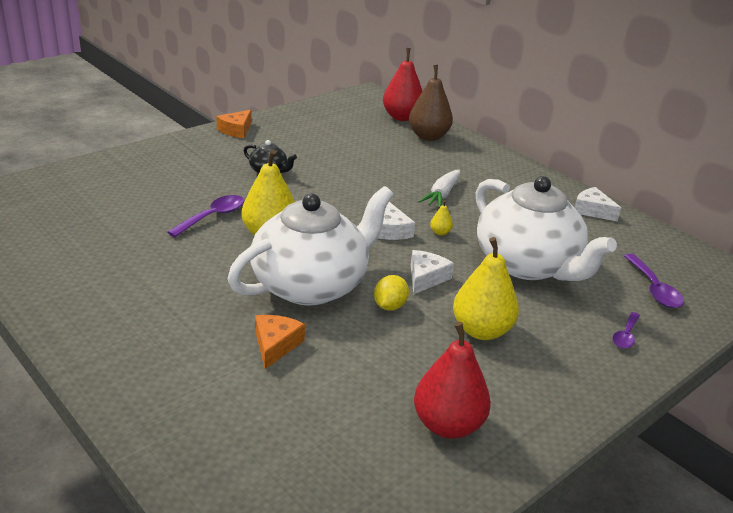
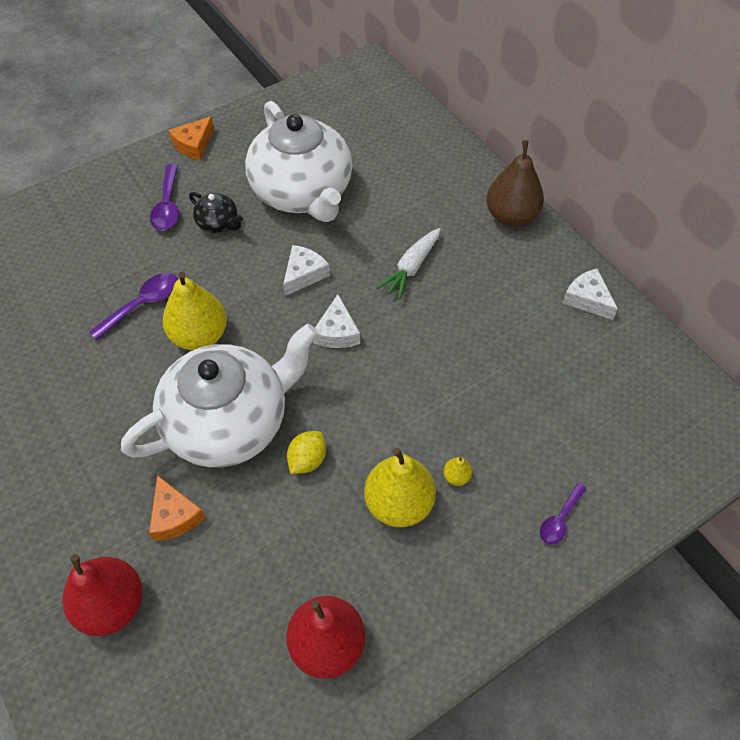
camera: 10 degrees right, 25 degrees up
(275, 345) = (174, 516): orange cheese -> orange cheese turned 135 degrees clockwise
(402, 117) = (398, 116): red pear -> red pear (112, 605)
(426, 278) = (358, 414): white cheese -> white cheese (304, 274)
(428, 136) = (422, 155): brown pear -> brown pear (511, 216)
(440, 232) = (392, 337): yellow pear -> yellow pear (456, 477)
(528, 265) = (481, 396): white teapot -> white teapot (302, 192)
(654, 289) = (618, 442): purple spoon -> purple spoon (168, 206)

